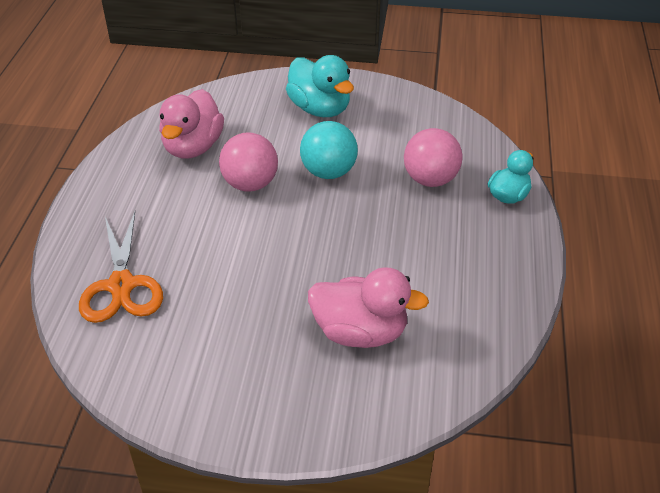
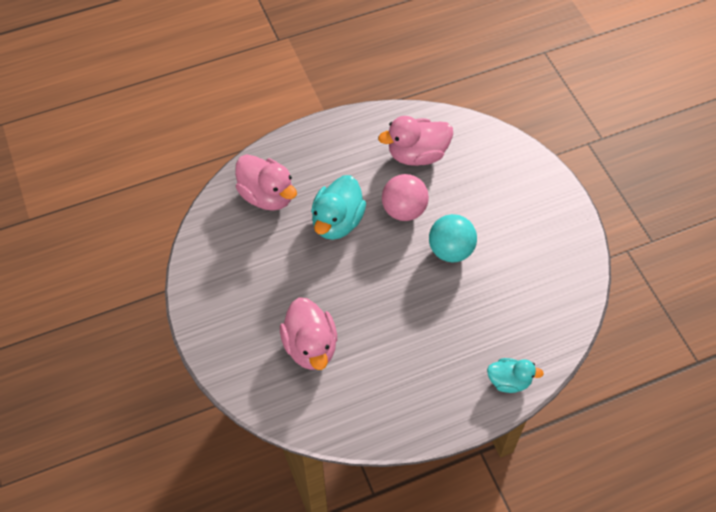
camera: 60 degrees right, 15 degrees up
(121, 285) = (267, 196): orange scissors -> pink duck
(320, 109) = (519, 207): turquoise duck -> turquoise duck (337, 222)
(430, 180) = (490, 320): pink ball -> none

